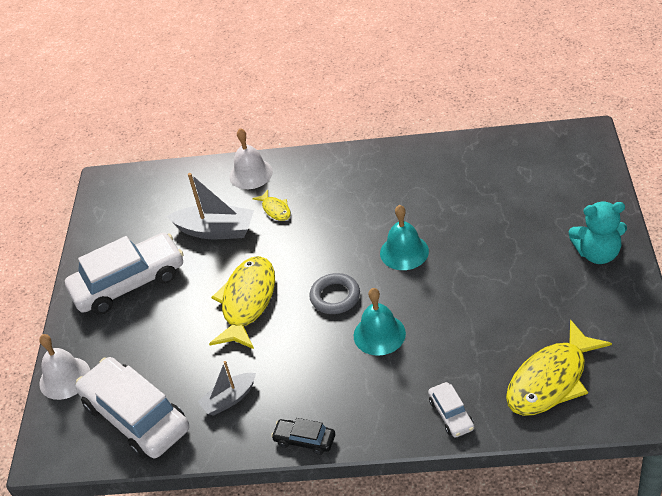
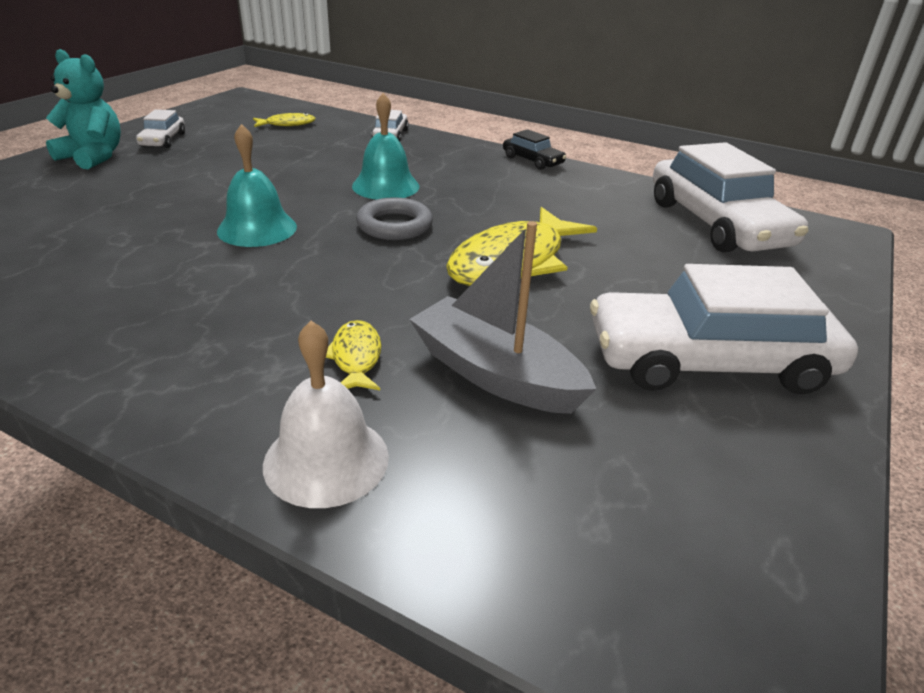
camera: 160 degrees left, 10 degrees down
(65, 378) = (829, 286): white bell -> none
(229, 399) = (593, 201): grey boat -> none
(551, 380) = (287, 124): yellow fish -> yellow fish, size x0.47
(595, 298) = (163, 140): none -> white car

